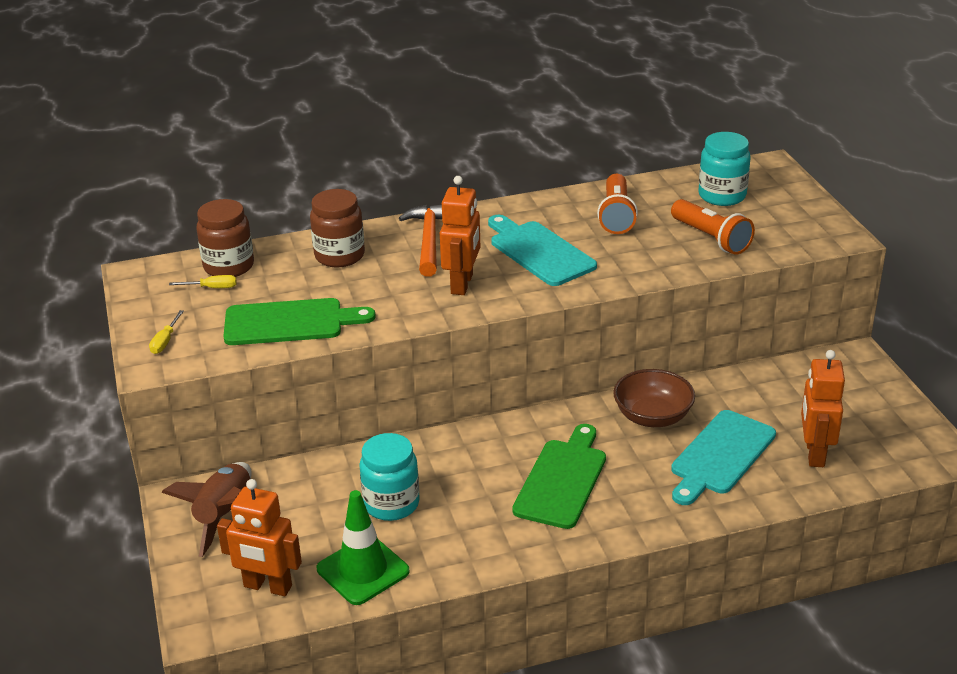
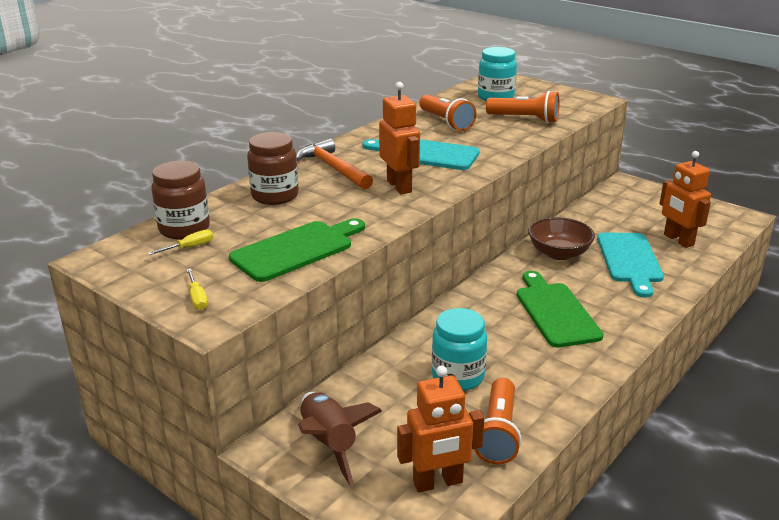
camera: 35 degrees left, 5 degrees down
(363, 570) = (498, 433): green traffic cone -> orange flashlight

